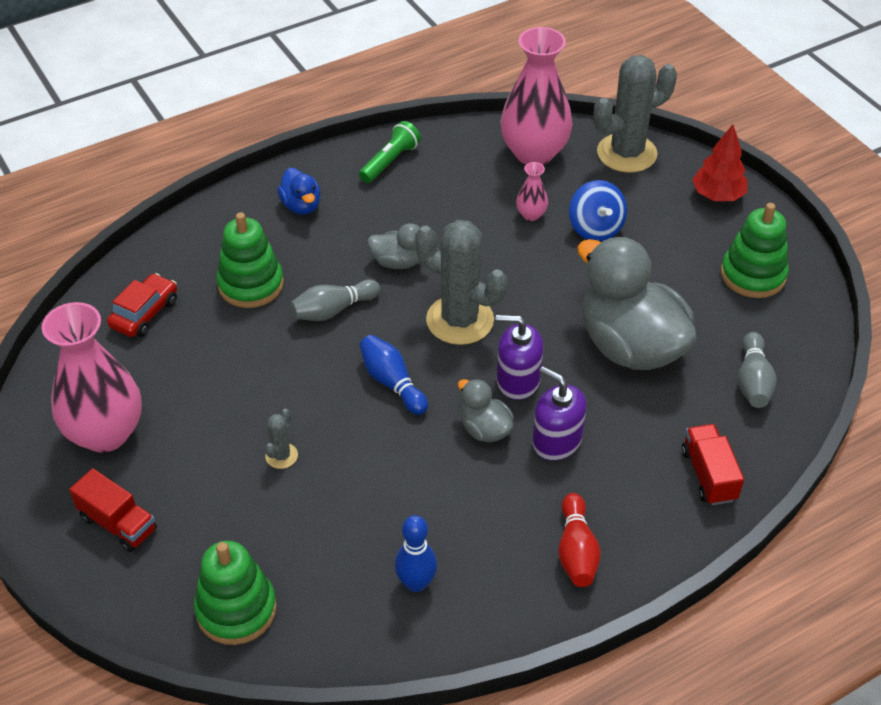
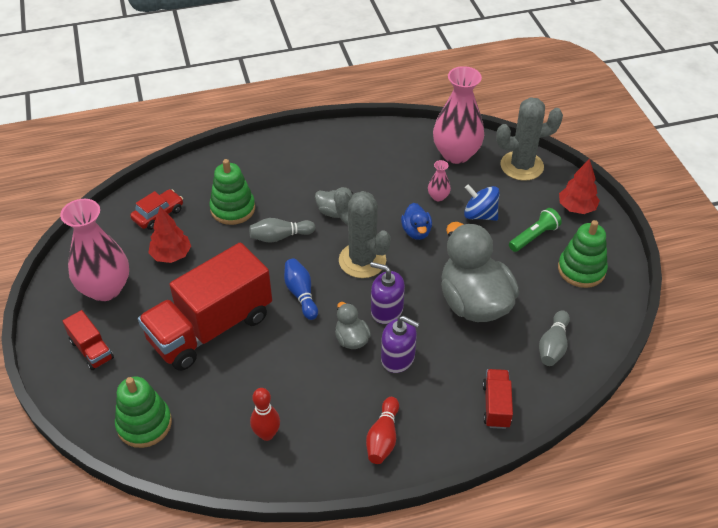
camera: 15 degrees right, 0 degrees up
(186, 366) = (171, 255): none -> red tree
(281, 456) = (210, 328): grey cactus -> red truck
(301, 206) = (285, 162): blue duck -> blue duck (416, 232)
(390, 161) = (355, 142): green flashlight -> green flashlight (534, 236)
(416, 583) = (267, 434): blue bowling pin -> red bowling pin
(557, 441) = (398, 358): purple soap dispenser -> purple soap dispenser turned 150 degrees clockwise
(595, 228) = (480, 215): blue spinning top -> blue spinning top turned 120 degrees clockwise

